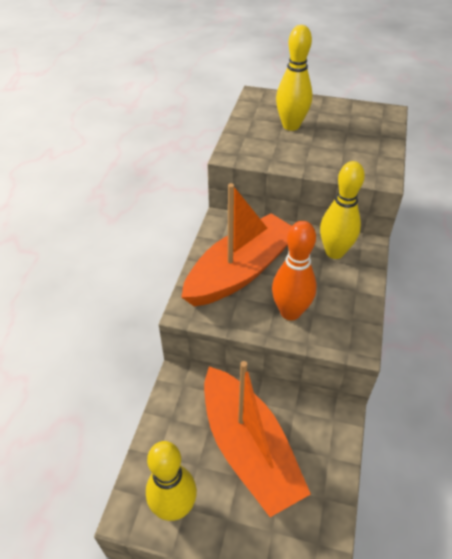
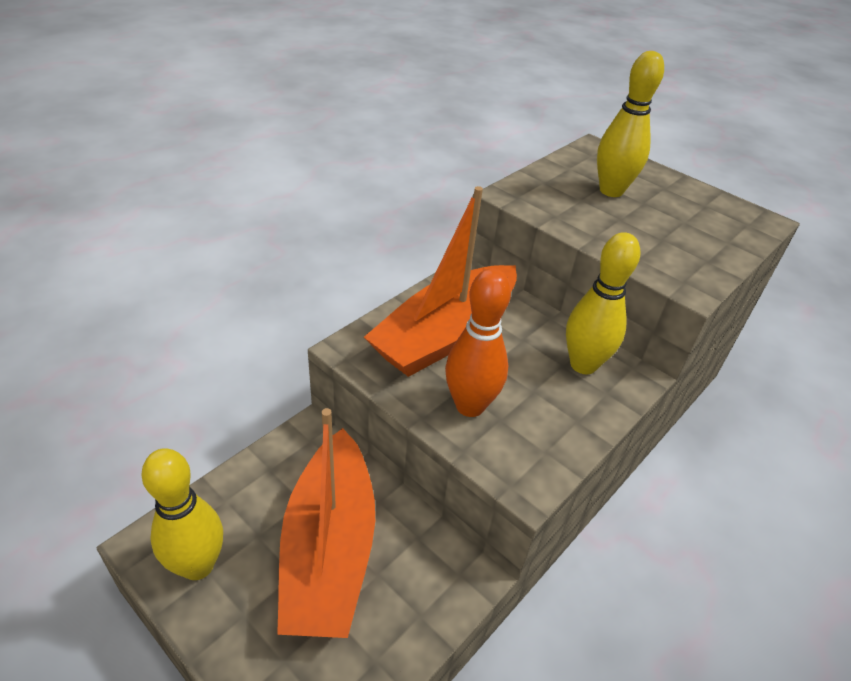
camera: 25 degrees right, 5 degrees down
(240, 271) = (445, 335): orange boat -> orange boat turned 150 degrees clockwise

